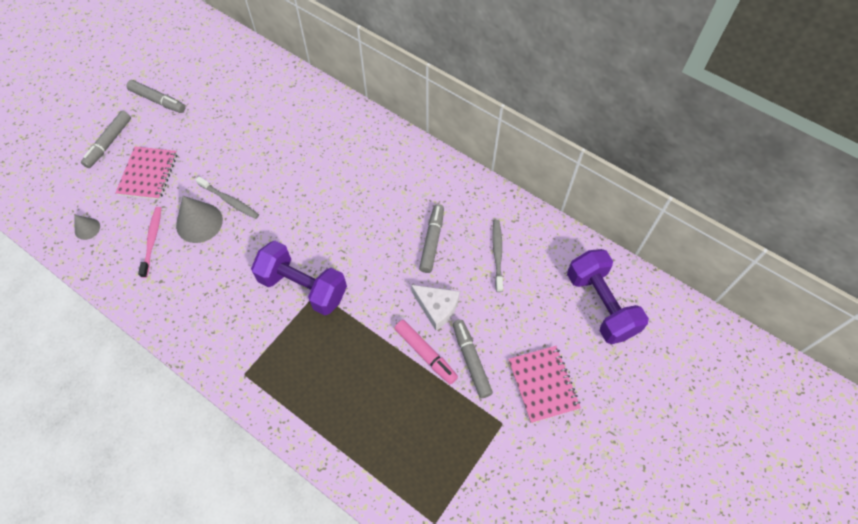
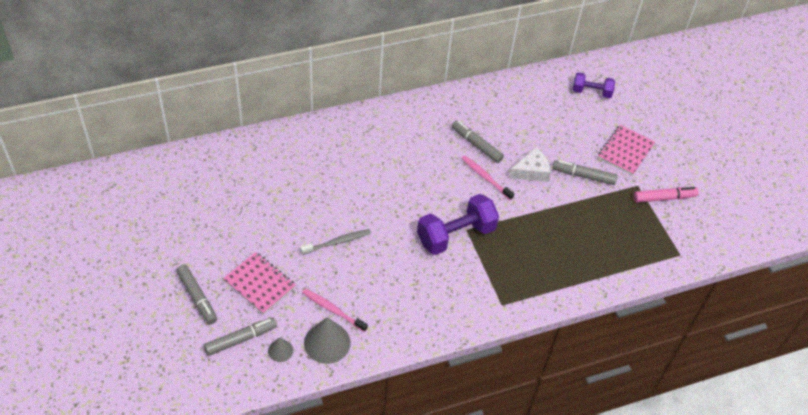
camera: 60 degrees left, 10 degrees down
(158, 100) = (181, 242): grey marker -> grey marker (241, 339)
(199, 222) = (342, 271): grey cone -> grey cone (327, 342)
(396, 272) = (485, 177): none -> pink toothbrush
(425, 354) = (561, 196): pink marker -> pink marker (664, 198)
(497, 254) = (515, 118): grey toothbrush -> none
(543, 384) = (625, 151): pink notebook -> pink notebook turned 75 degrees counterclockwise
(600, 305) = (591, 92): purple dumbbell -> purple dumbbell, size x0.59

